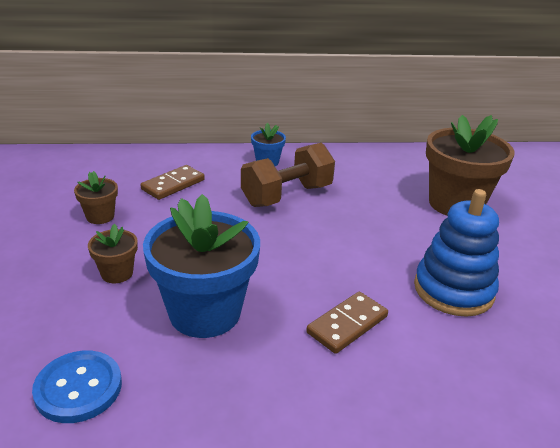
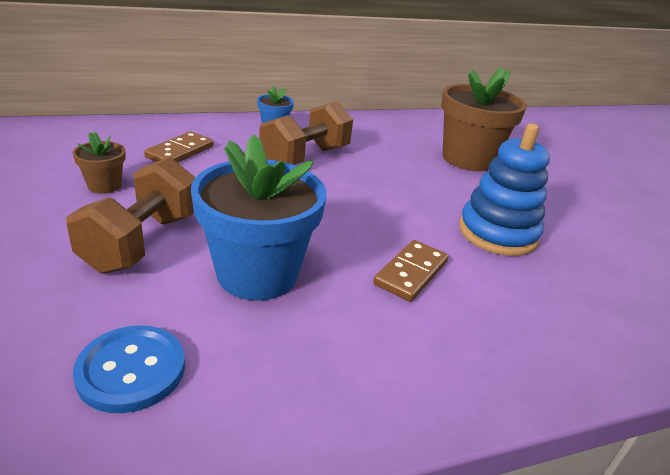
camera: 15 degrees left, 0 degrees up
(117, 273) = (142, 242): brown flower pot -> brown dumbbell

